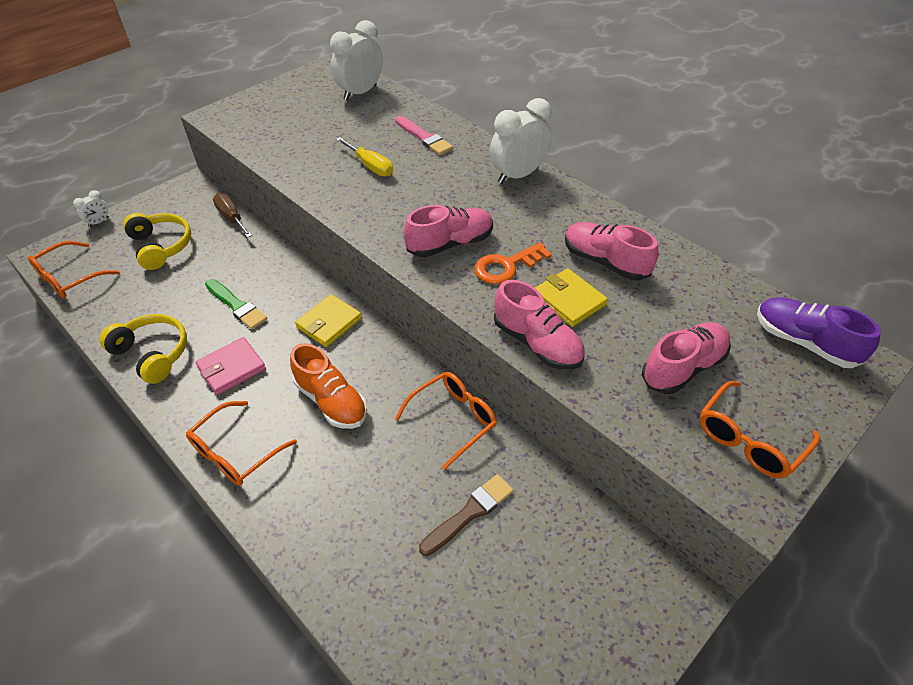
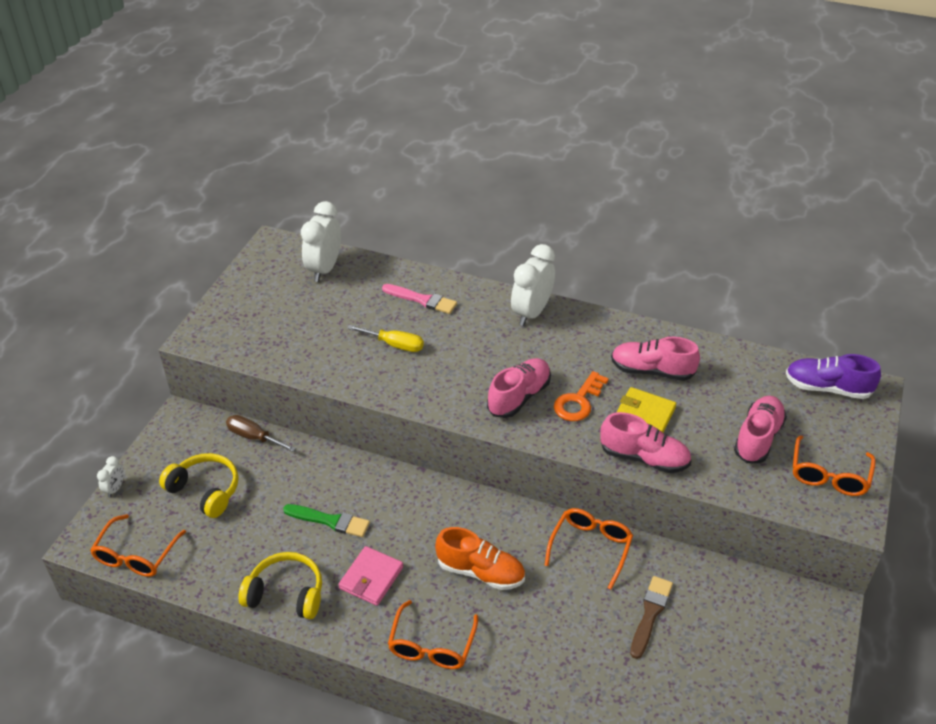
camera: 25 degrees left, 5 degrees down
(329, 323) = (428, 505): yellow wallet -> none

